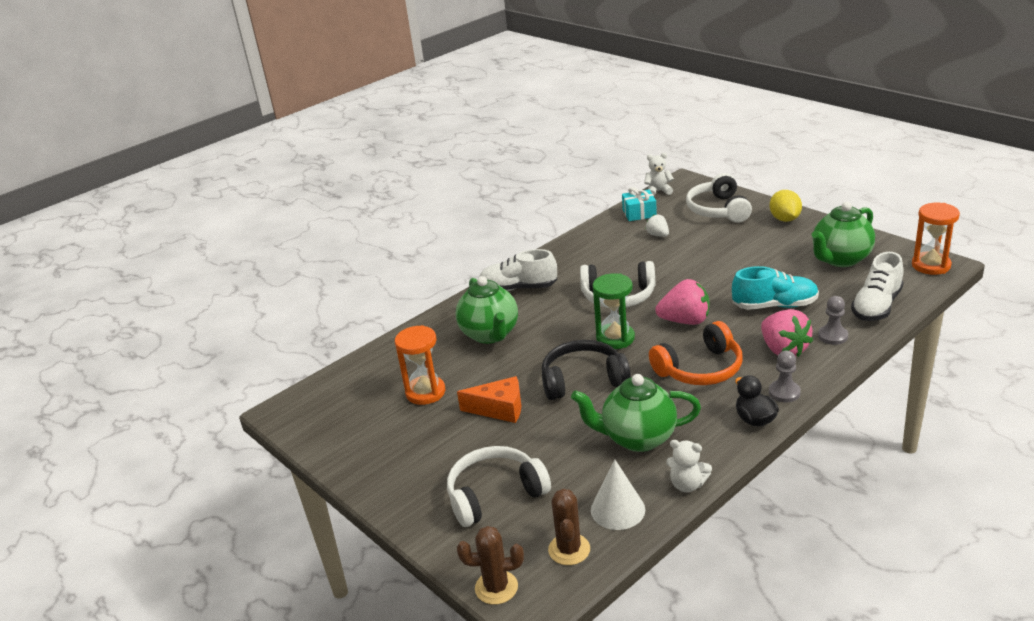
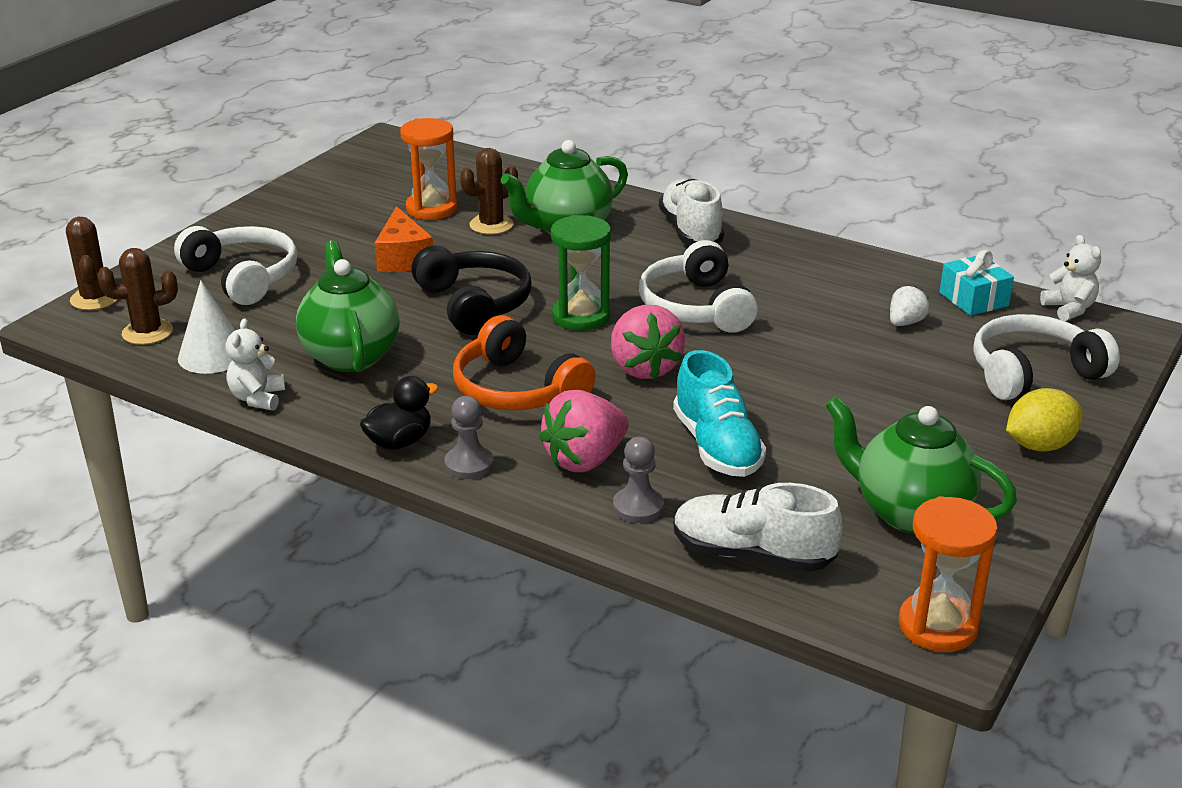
camera: 70 degrees right, 0 degrees up
(467, 366) = (491, 225): none -> brown cactus

